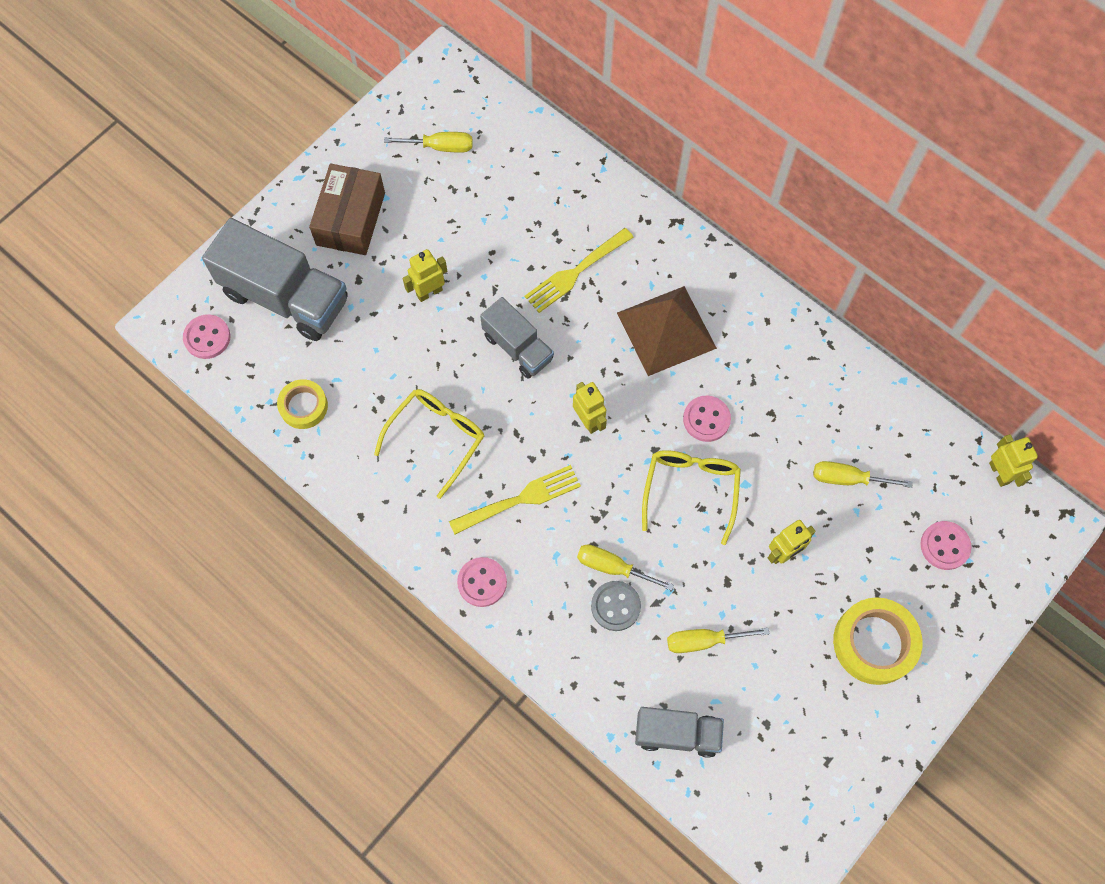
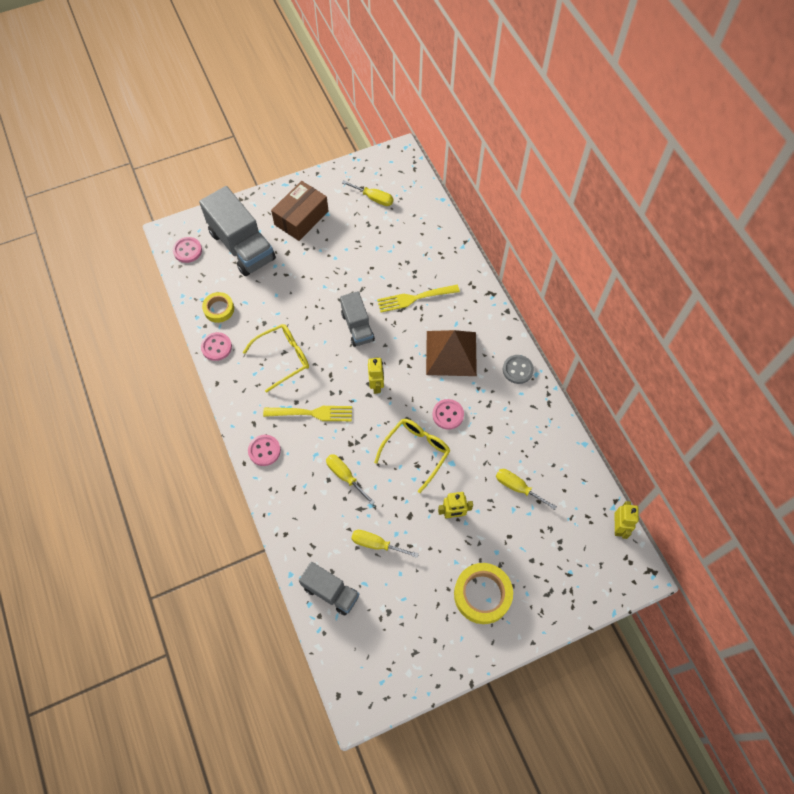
camera: 25 degrees right, 5 degrees down
(429, 292) = (323, 275): yellow robot -> none
(615, 606) = (334, 499): grey button -> grey button (517, 370)
(944, 546) = (559, 556): pink button -> pink button (216, 347)

